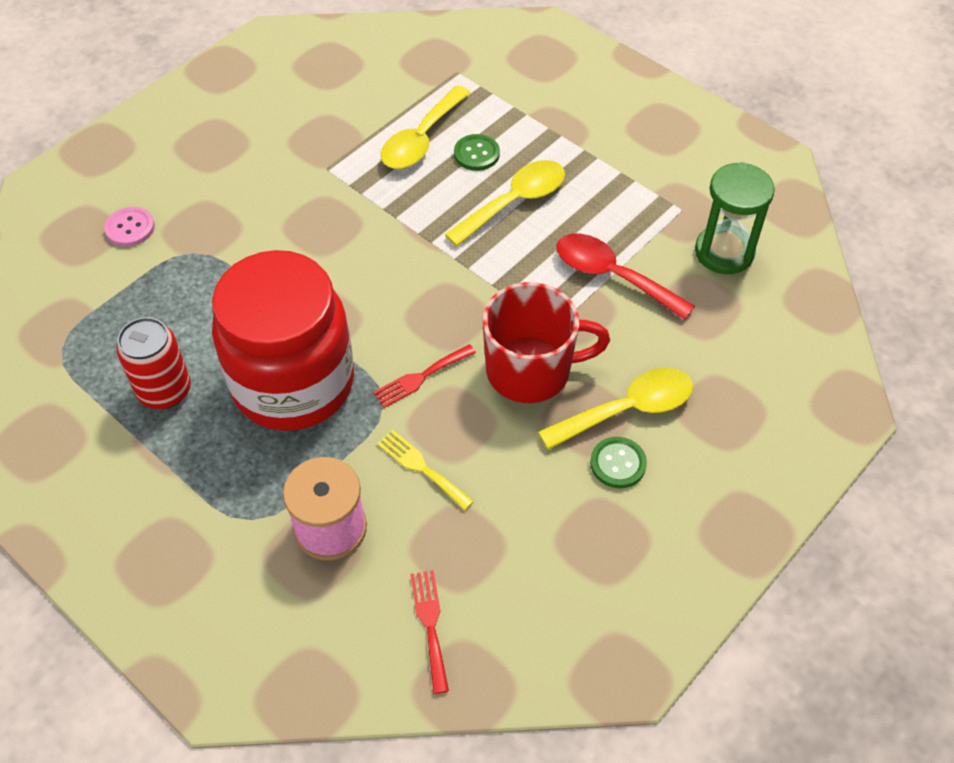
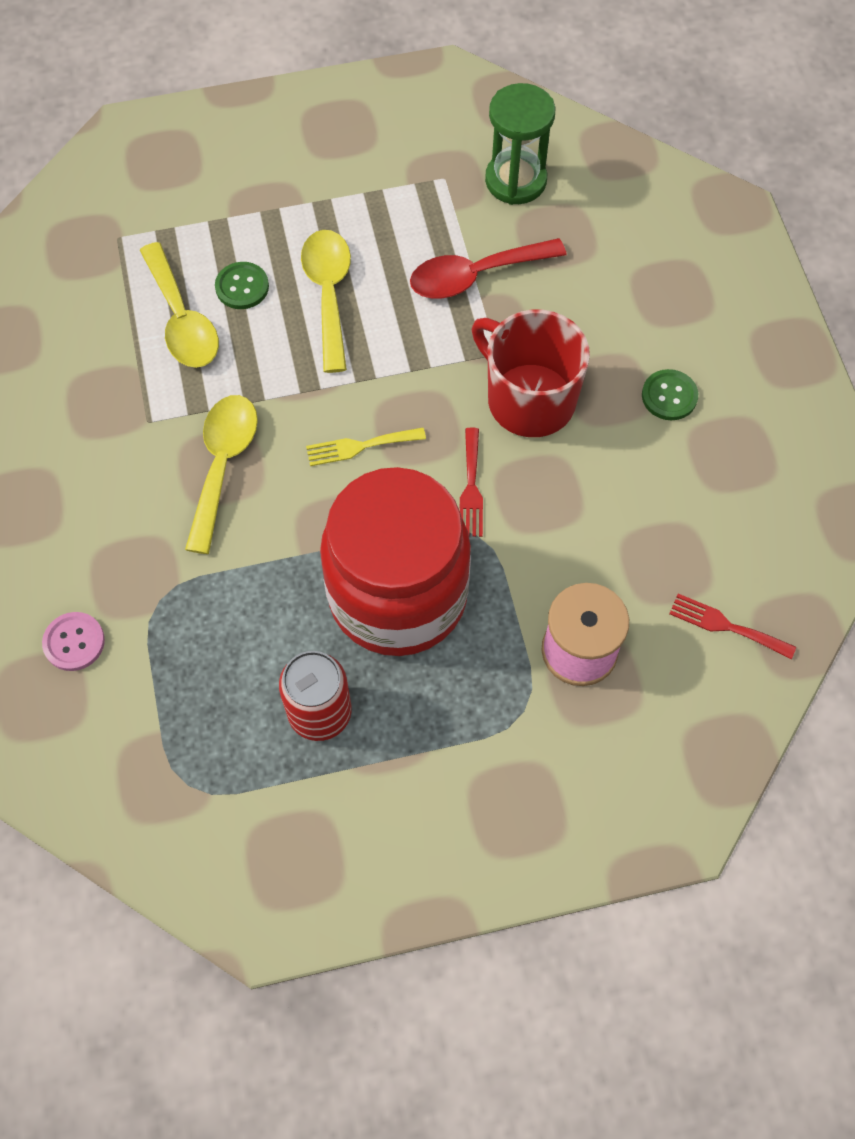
camera: 55 degrees left, 10 degrees up
(421, 467) = (568, 543): yellow fork -> yellow fork (360, 446)
(531, 370) = (529, 399): red mug -> red mug turned 75 degrees counterclockwise
(627, 410) = (622, 356): yellow spoon -> yellow spoon (223, 465)

